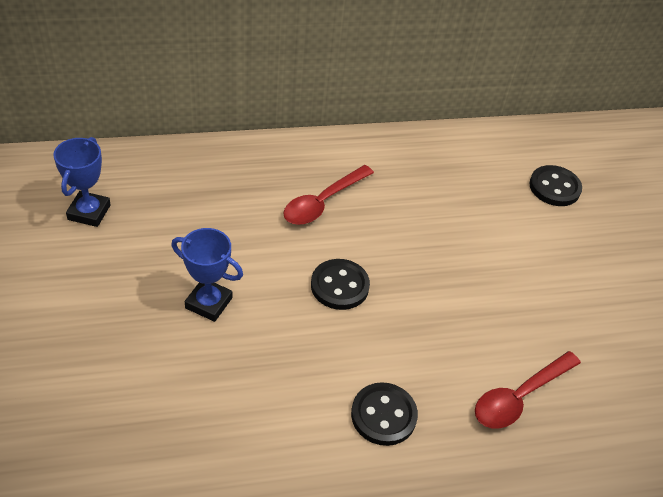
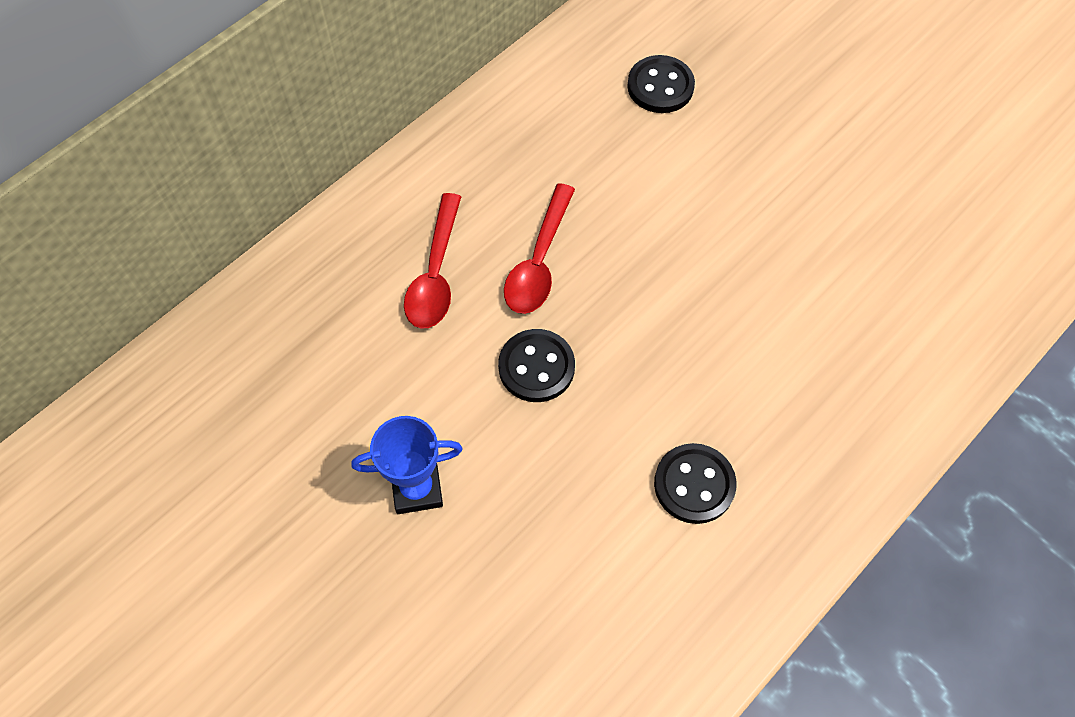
camera: 30 degrees left, 15 degrees up
(89, 212) = (180, 475): blue trophy -> none
(520, 397) = (802, 367): red spoon -> red spoon (539, 261)

